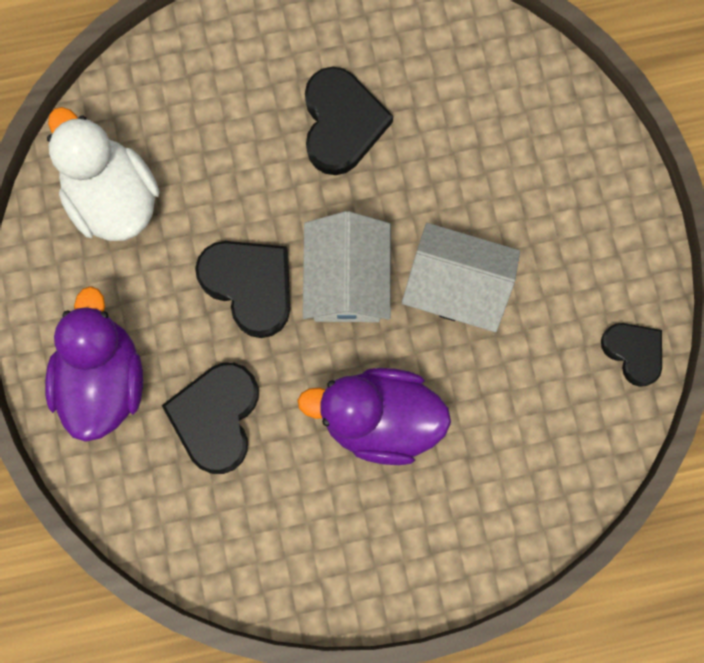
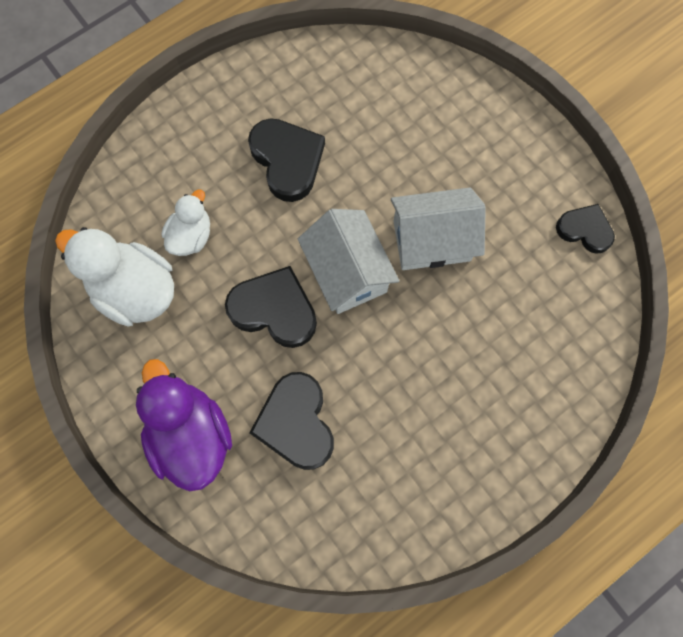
camera: 25 degrees left, 5 degrees down
(198, 163) = (191, 236): none -> white duck
(379, 418) = (423, 365): purple duck -> none

